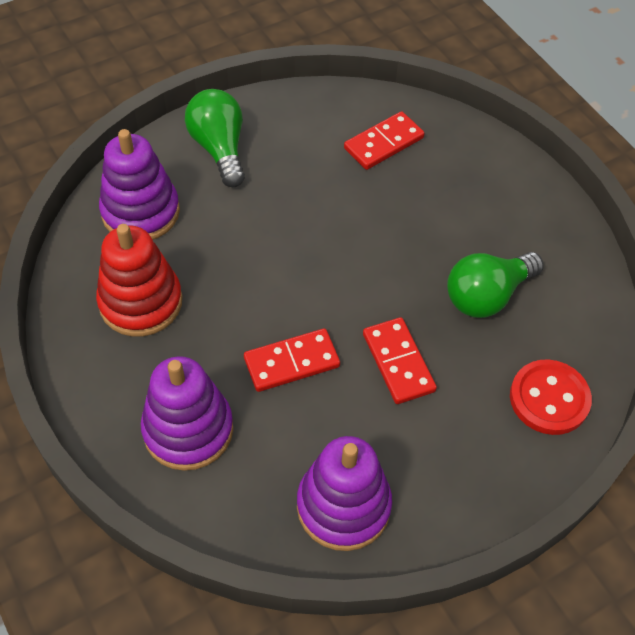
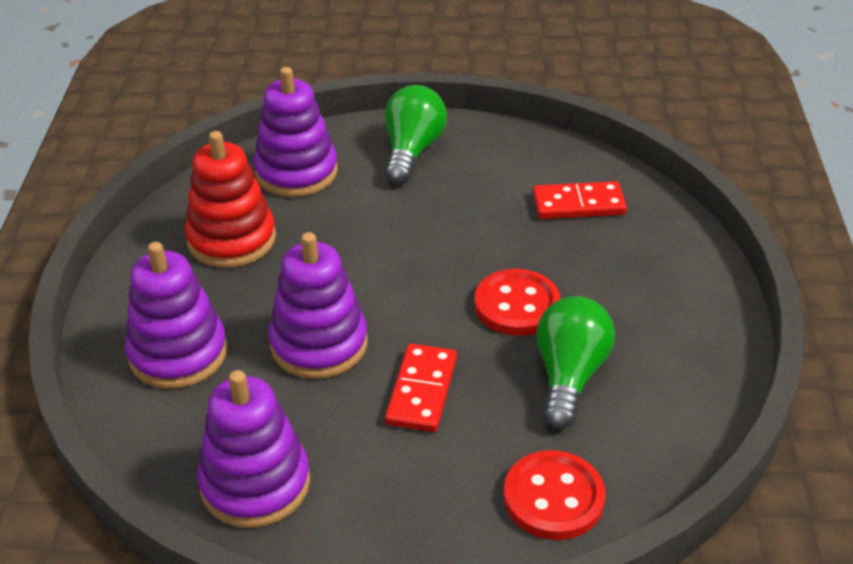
camera: 35 degrees right, 15 degrees down
(291, 362) = (319, 344): red domino -> purple stacking toy
(408, 254) = (517, 305): none -> red button
(487, 296) = (569, 375): green light bulb -> green light bulb turned 105 degrees clockwise

